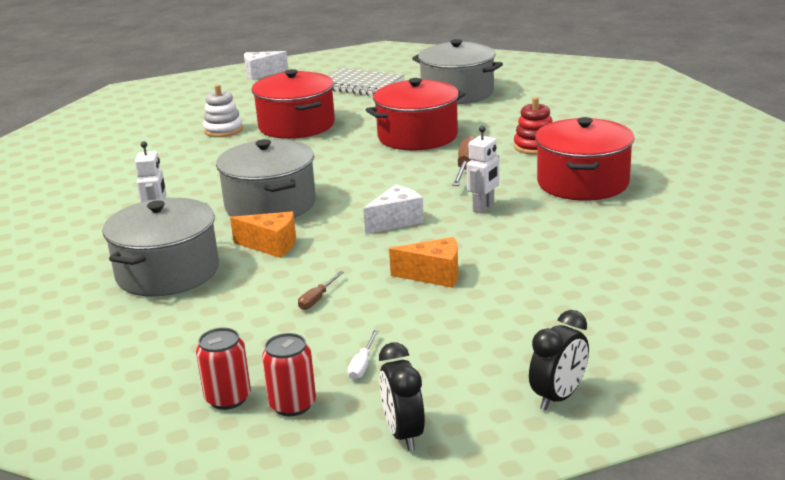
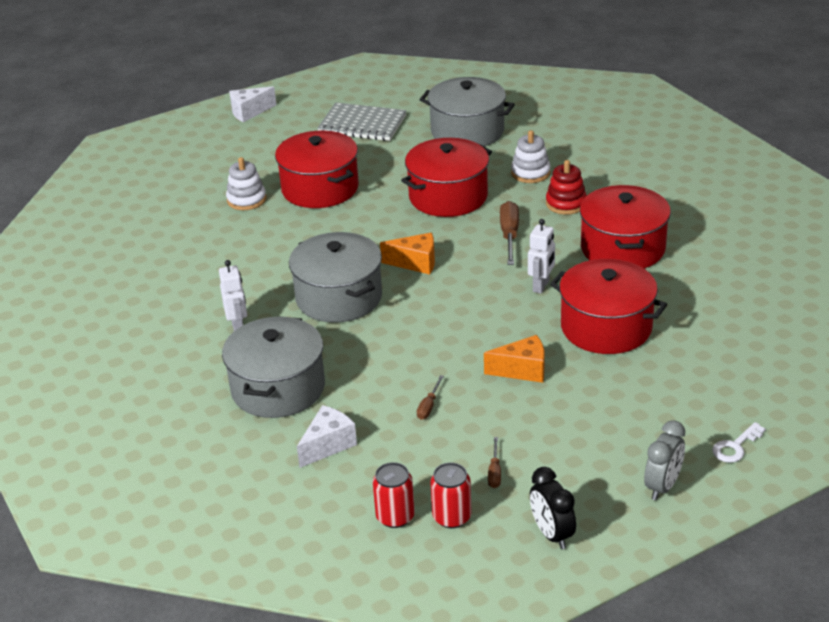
camera: 10 degrees left, 10 degrees up
(271, 246) = (361, 348): orange cheese -> orange cheese (415, 263)
(362, 365) = (494, 472): white screwdriver -> brown screwdriver
(396, 221) = (466, 309): white cheese -> white cheese (328, 445)
(507, 123) = (530, 173): none -> white stacking toy
(542, 245) = (606, 327): none -> red pot
(558, 397) = (662, 486): black clock -> grey clock
(661, 365) = (735, 446): none -> white key

